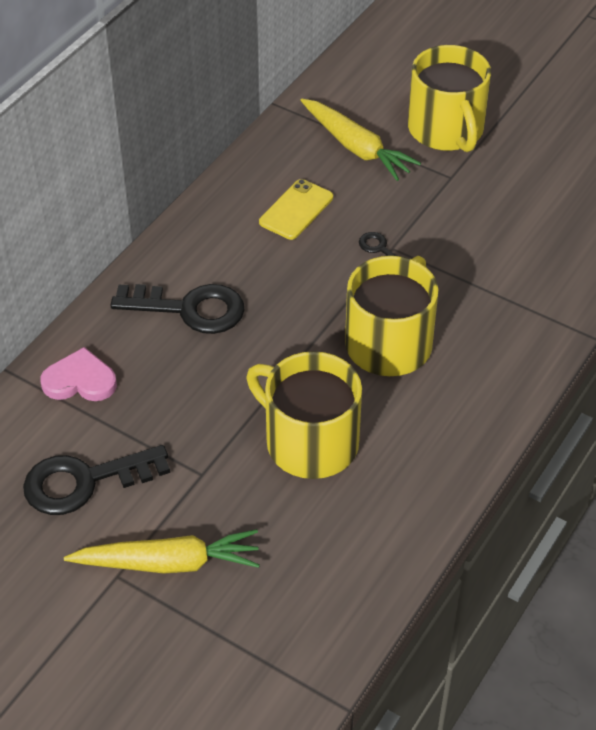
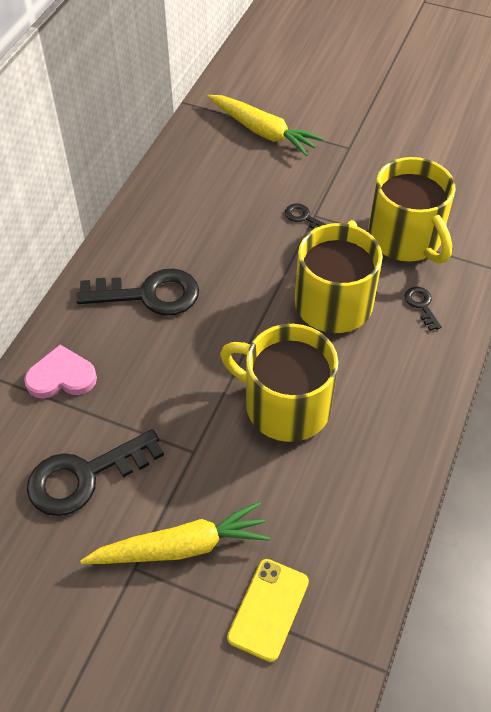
camera: 10 degrees left, 5 degrees up
(296, 210) = (224, 192): yellow phone -> yellow phone (268, 609)
(446, 130) = (335, 108): yellow mug -> yellow mug (405, 238)
(486, 360) = (421, 305): none -> black key

